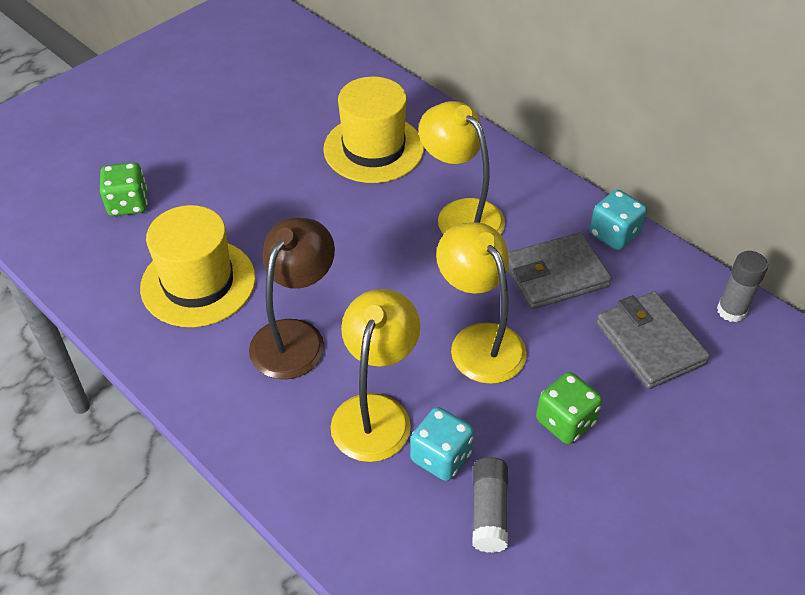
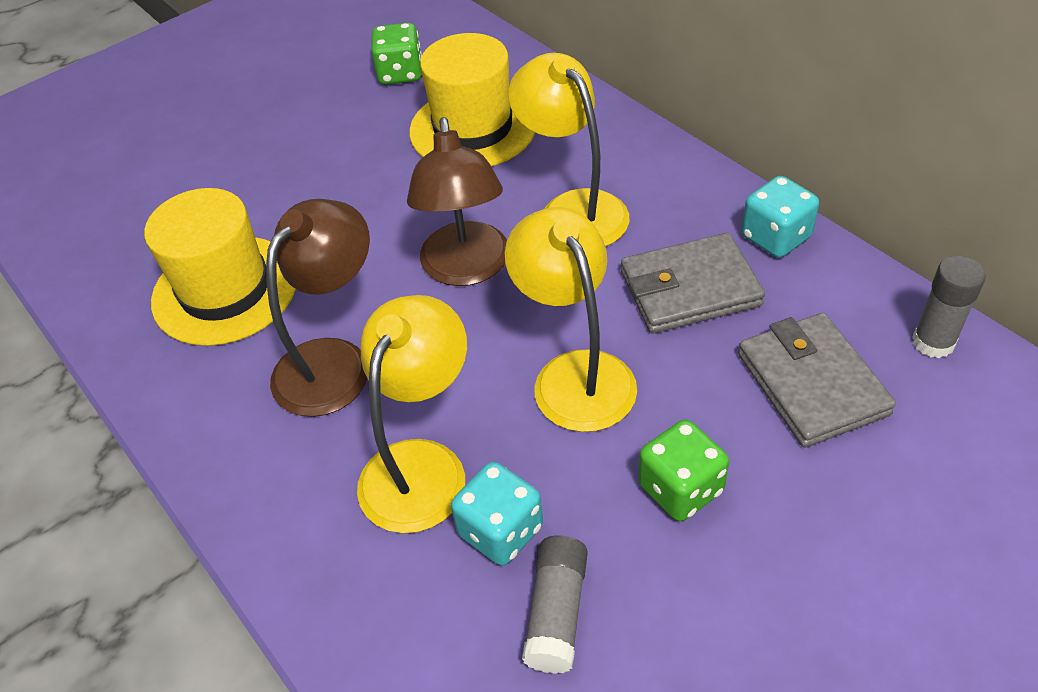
camera: 10 degrees right, 0 degrees up
(128, 204) = (160, 193): green dice -> green dice (400, 73)
(386, 262) = (466, 269): none -> brown lamp

